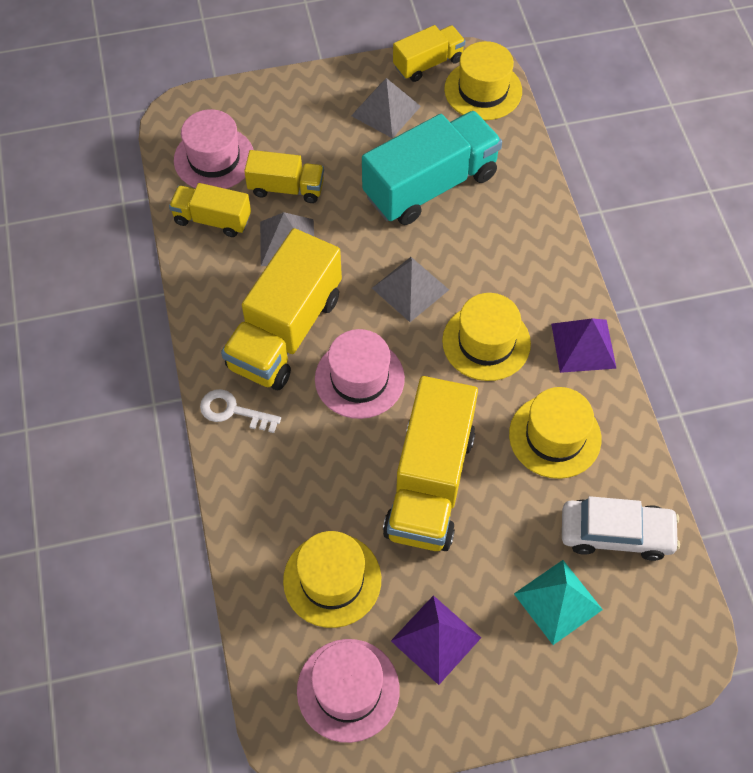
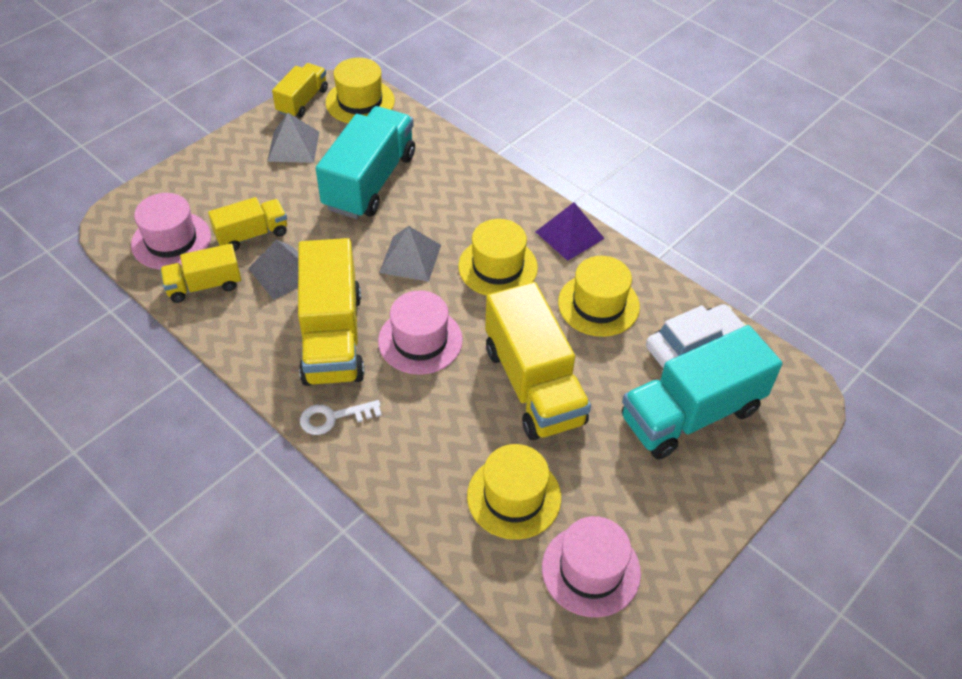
camera: 35 degrees left, 10 degrees down
(435, 639) = (626, 492): purple pyramid -> none
(557, 601) = (691, 414): turquoise pyramid -> turquoise truck

